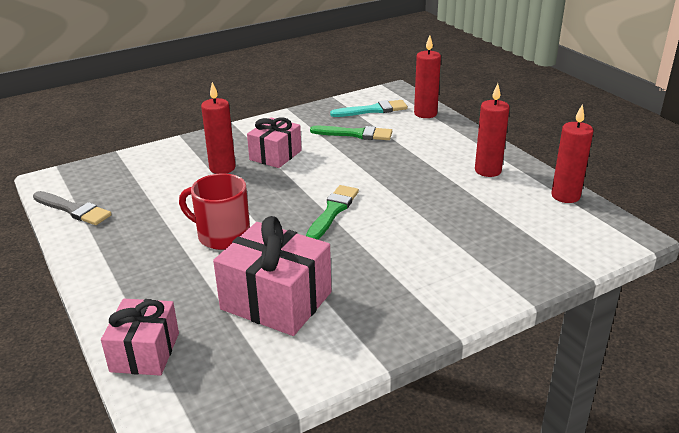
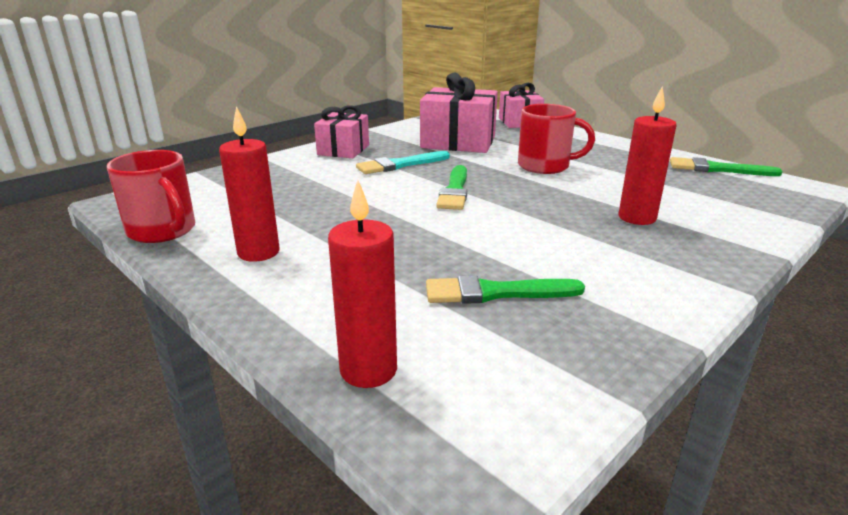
camera: 165 degrees right, 5 degrees down
(73, 210) = (717, 169): grey brush -> green brush
(275, 155) = (589, 241): pink gift -> pink gift (343, 150)
(372, 110) = (499, 365): turquoise brush -> turquoise brush (400, 165)
(565, 196) = (163, 231): red candle -> red mug

